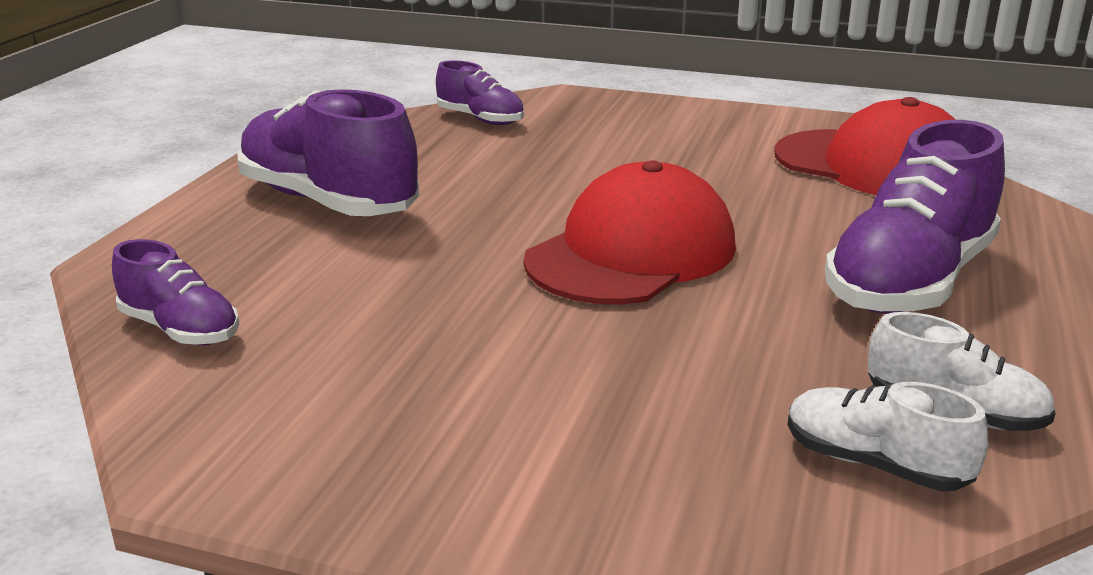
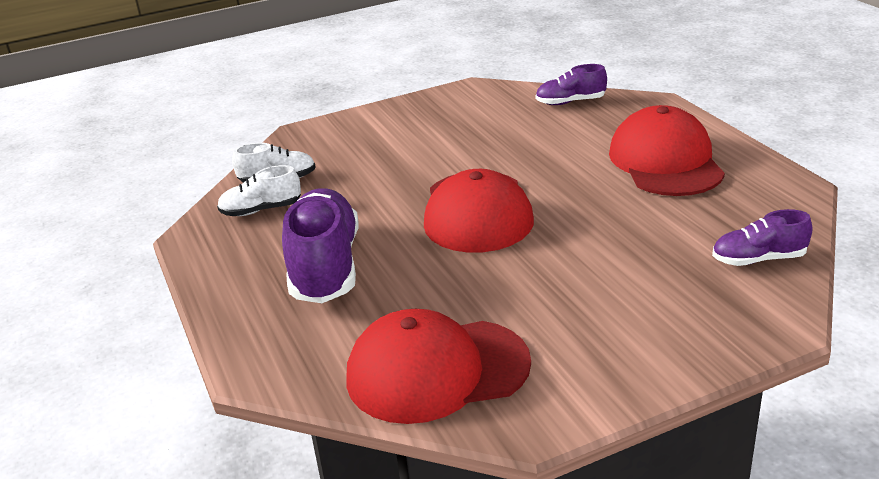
camera: 140 degrees right, 5 degrees up
(328, 201) = (665, 161): purple shoe -> red cap

